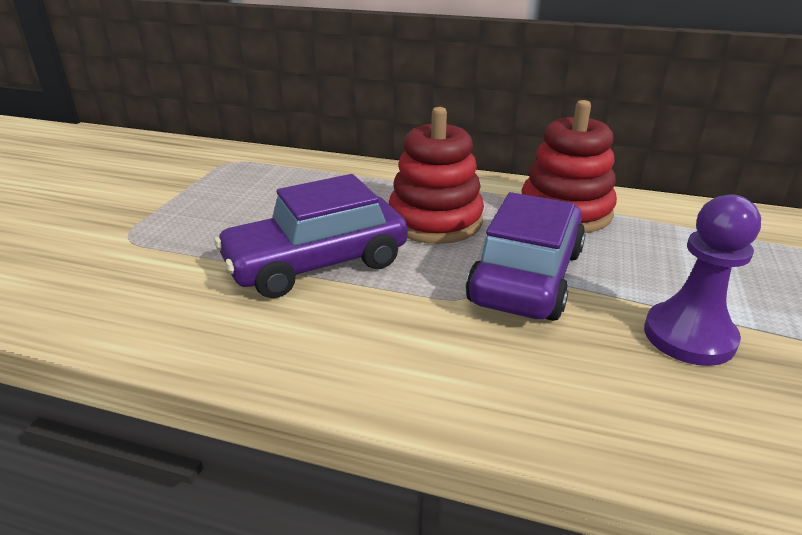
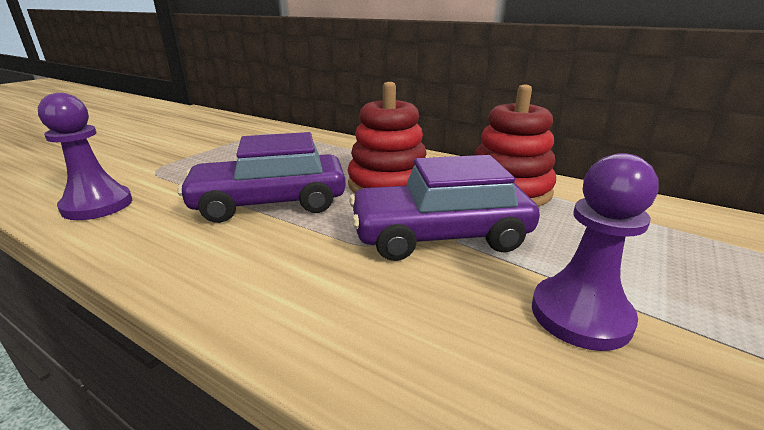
camera: 15 degrees right, 5 degrees down
(99, 298) = (97, 205): none -> purple pawn
(526, 276) = (440, 236): purple car -> purple car turned 135 degrees counterclockwise

